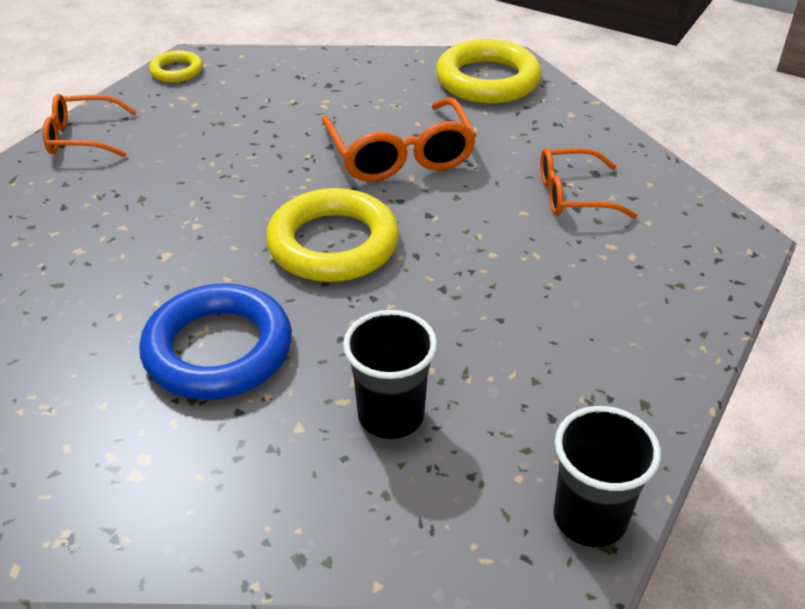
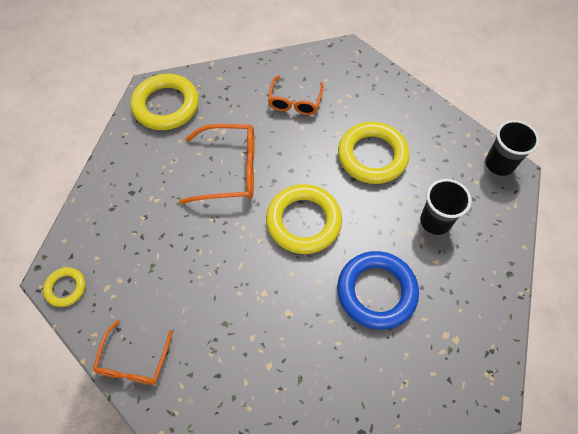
camera: 75 degrees left, 20 degrees up
(506, 306) = (372, 156): none -> yellow ring

